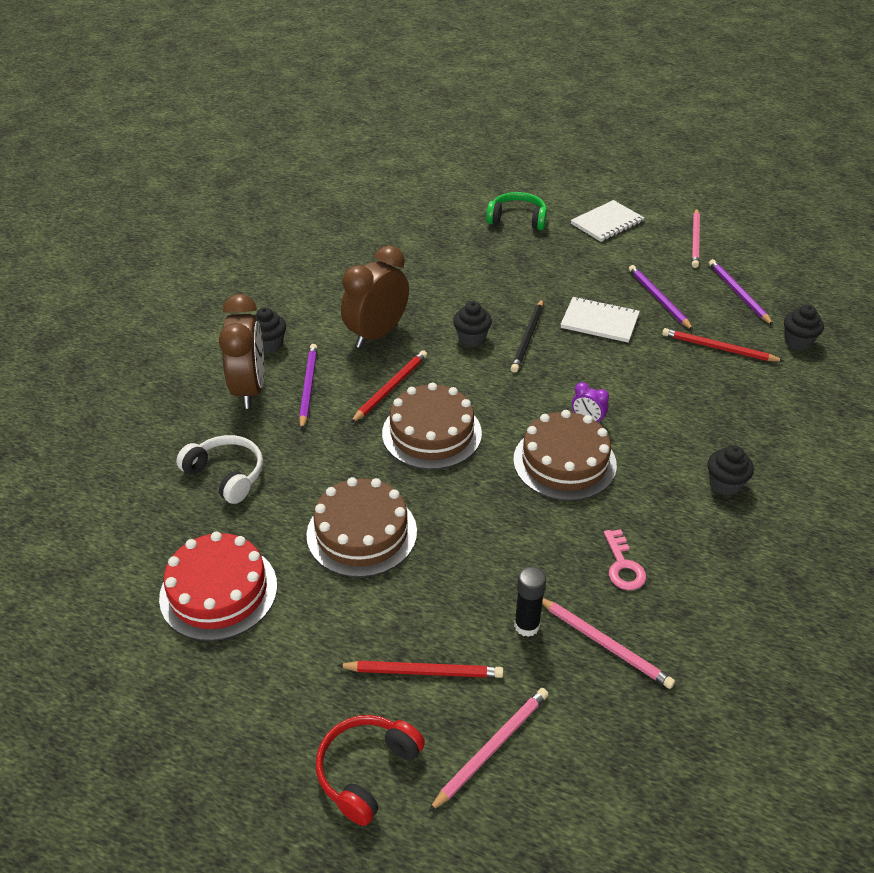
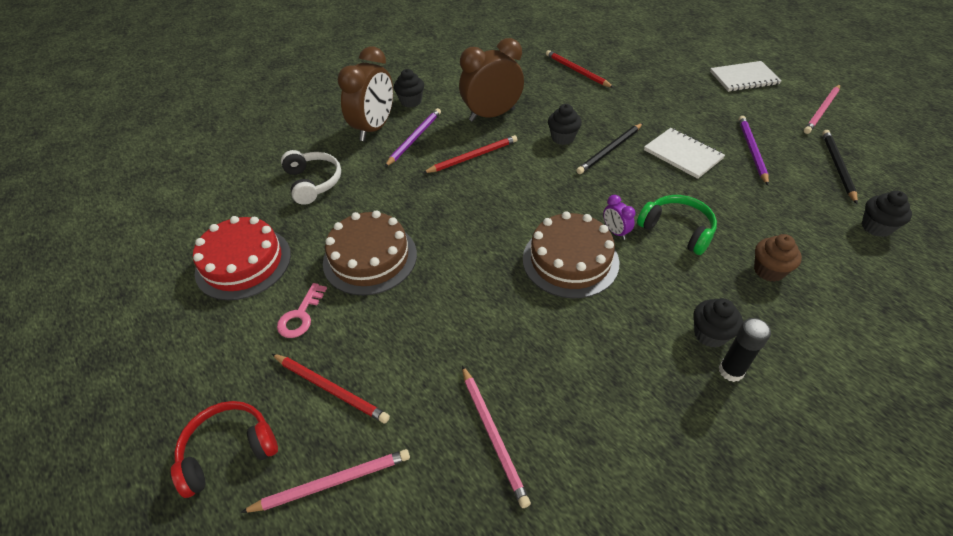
camera: 30 degrees right, 5 degrees up
(431, 433) = (478, 200): brown cake -> none
(517, 219) = (665, 58): green headphones -> green headphones (677, 230)
(526, 626) = (438, 387): black glue stick -> black glue stick (731, 371)
(623, 566) = (559, 371): pink key -> pink key (300, 316)
(718, 348) = (784, 209): red pencil -> red pencil (577, 71)
(738, 293) = (837, 166): purple pencil -> black pencil
(738, 410) = (768, 270): none -> brown cupcake

